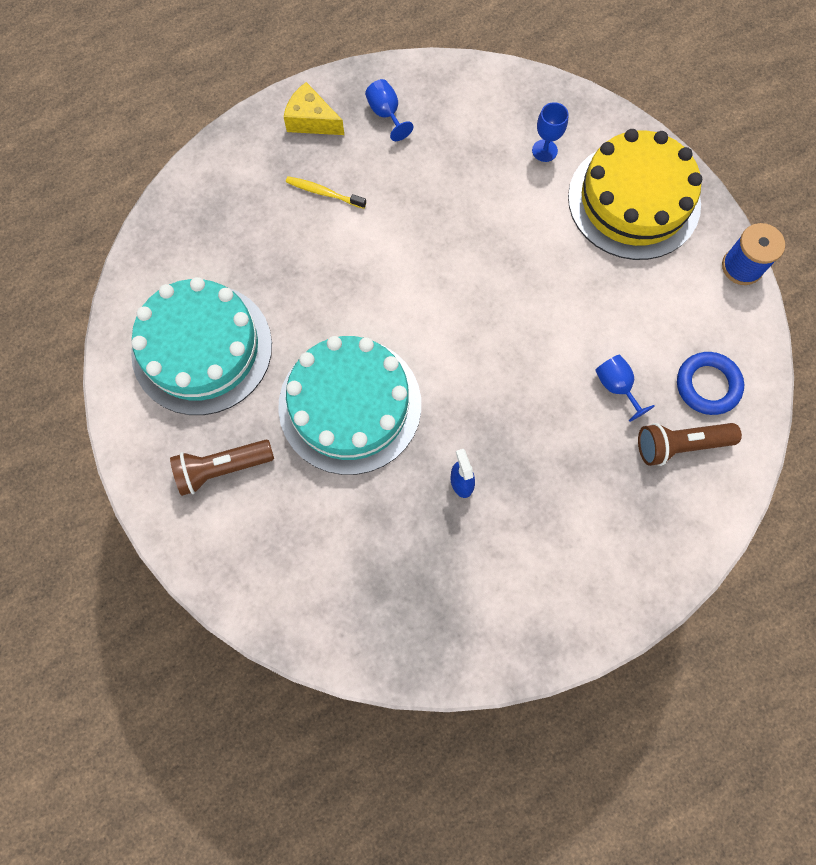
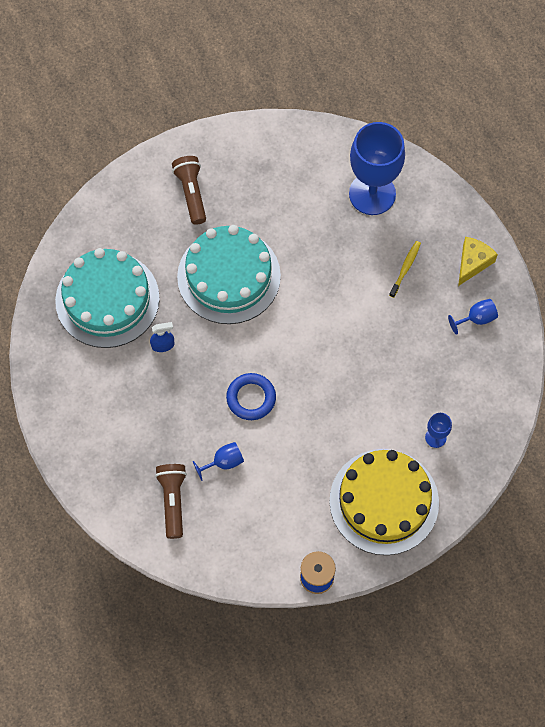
camera: 95 degrees right, 5 degrees down
(202, 348) = (282, 182): turquoise cake -> turquoise cake (107, 299)
(218, 236) = (372, 194): none -> blue goblet
(707, 385) = (218, 530): blue ring -> blue ring (251, 398)

